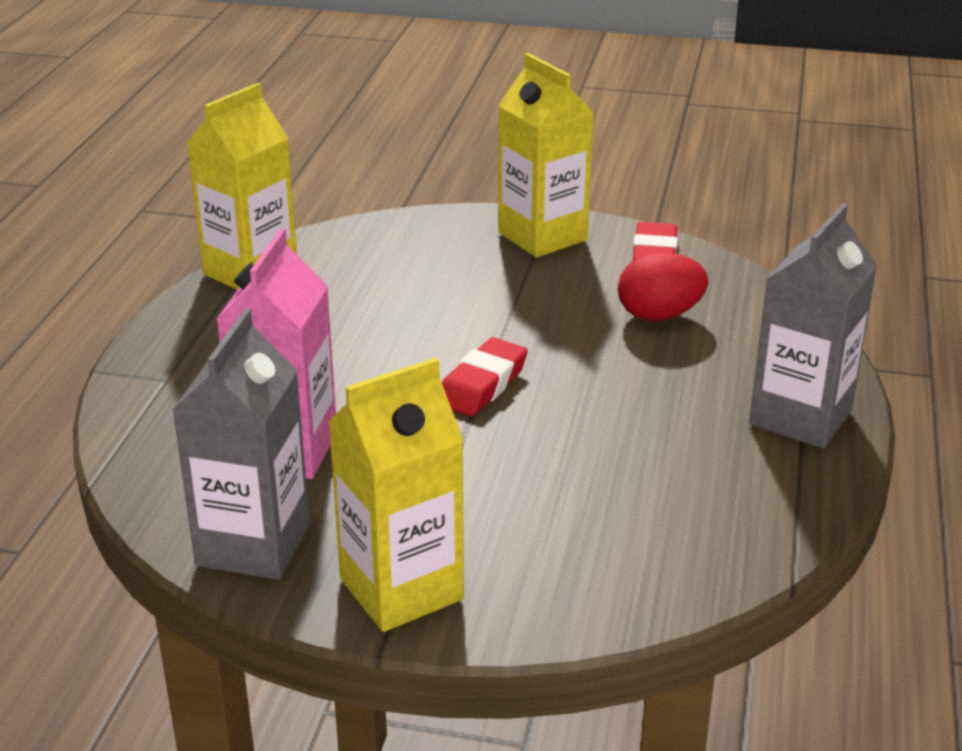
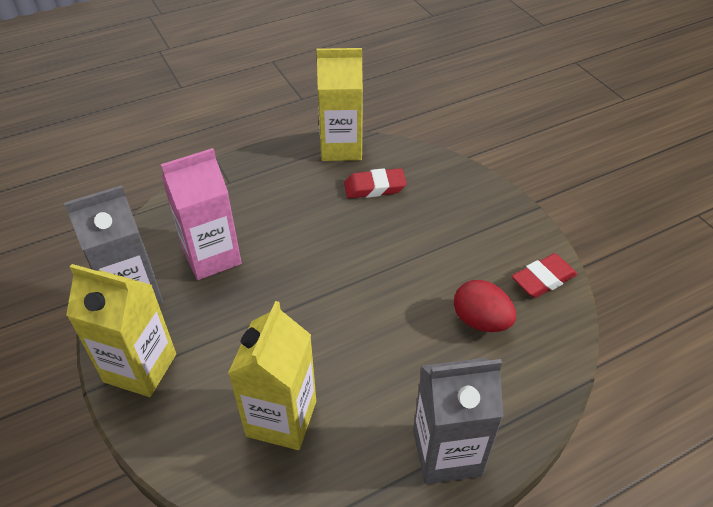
camera: 50 degrees right, 15 degrees up
(482, 384) = (333, 290): red eraser -> red eraser (374, 187)
(542, 236) = (501, 223): yellow carton -> yellow carton (281, 418)

